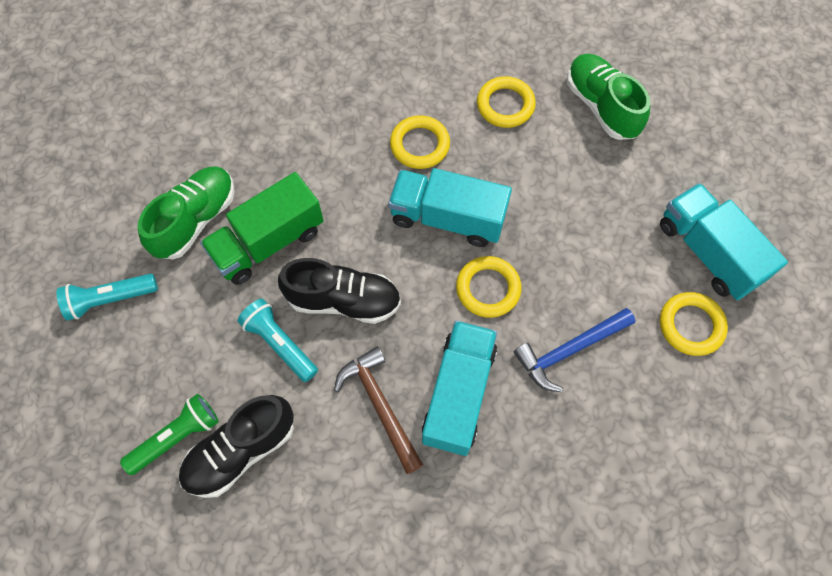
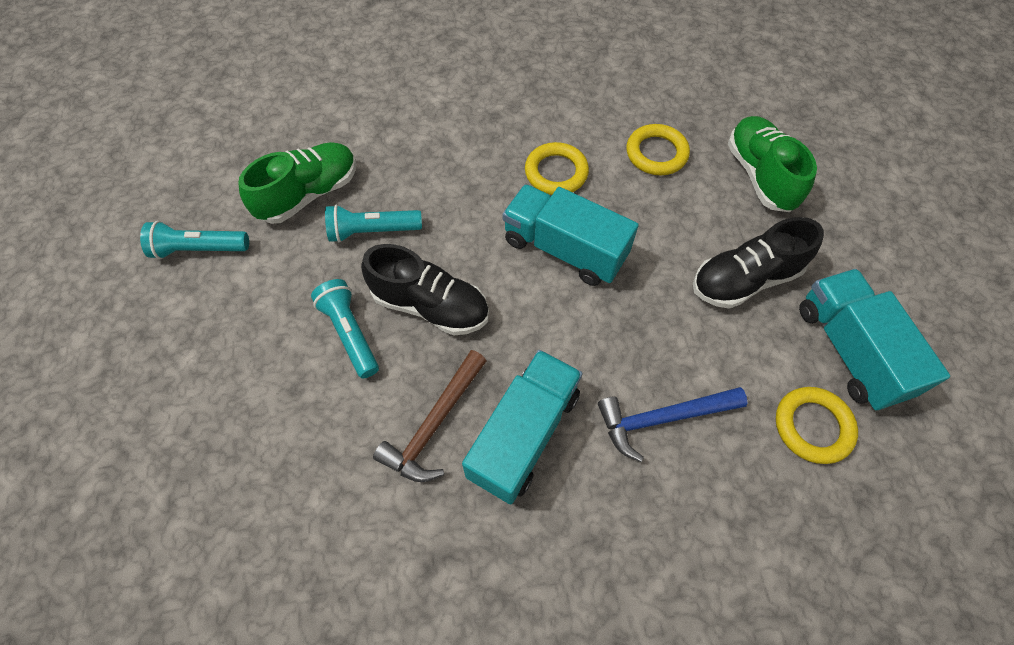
camera: 15 degrees right, 5 degrees down
(176, 437) = (212, 401): green flashlight -> none
(241, 451) = (272, 433): black shoe -> black shoe (744, 279)
(268, 242) = (372, 231): green truck -> turquoise flashlight
(380, 405) = (434, 424): brown hammer -> brown hammer turned 135 degrees counterclockwise
(488, 289) = (588, 330): yellow ring -> none

